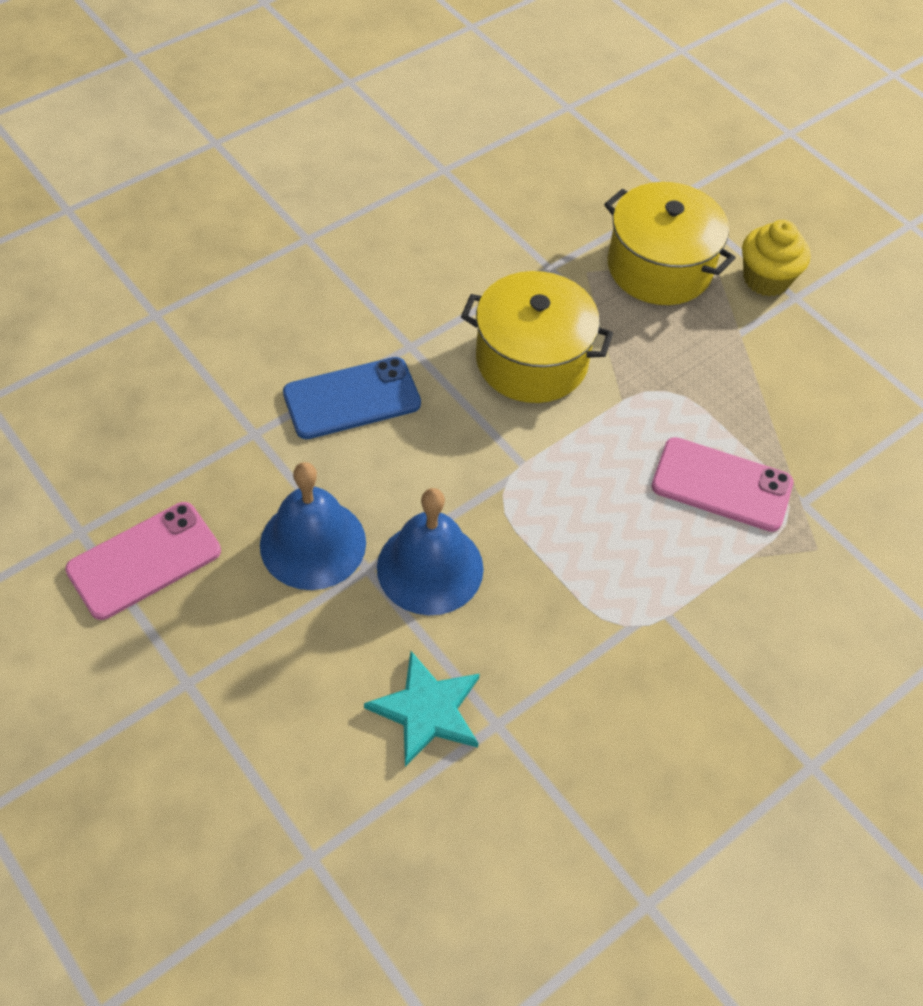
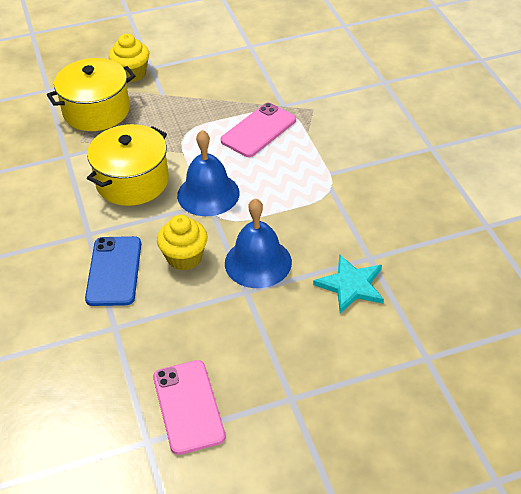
camera: 65 degrees left, 10 degrees down
(313, 543) = (216, 314): blue bell -> blue bell (208, 194)
(406, 472) = (184, 257): none -> yellow cupcake

